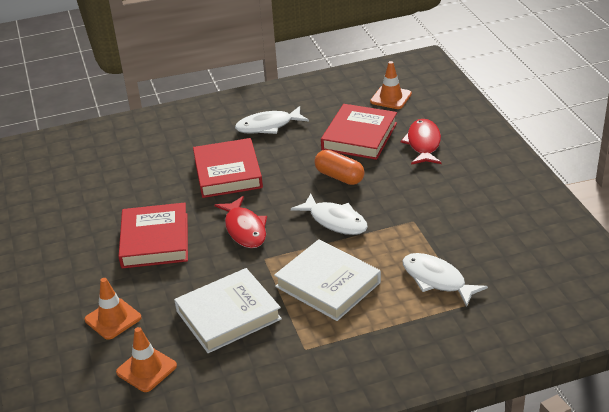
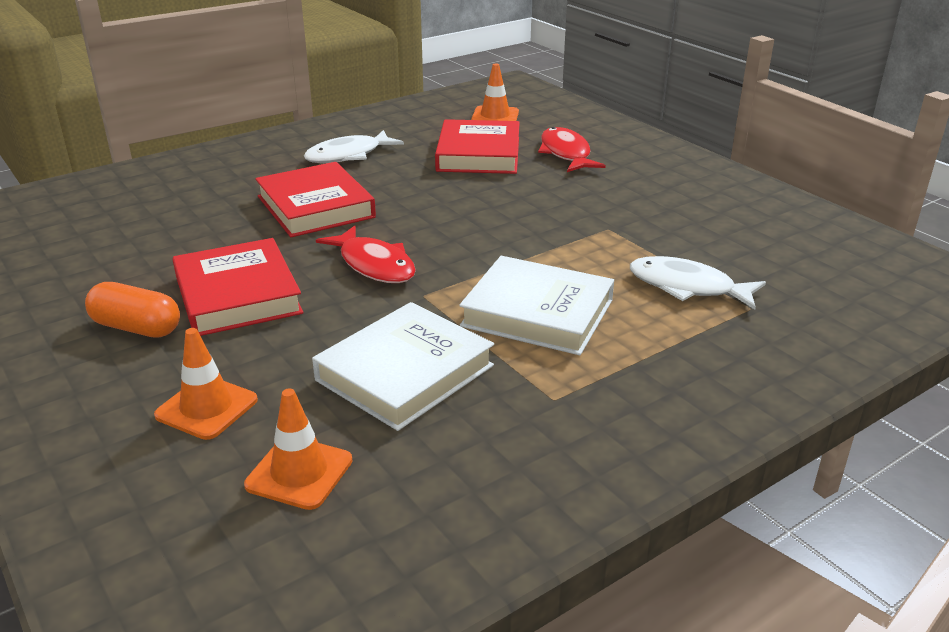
camera: 20 degrees left, 5 degrees down
(335, 221) = (502, 241): white fish -> none
(339, 177) = (478, 195): orange capsule -> orange capsule (137, 327)

